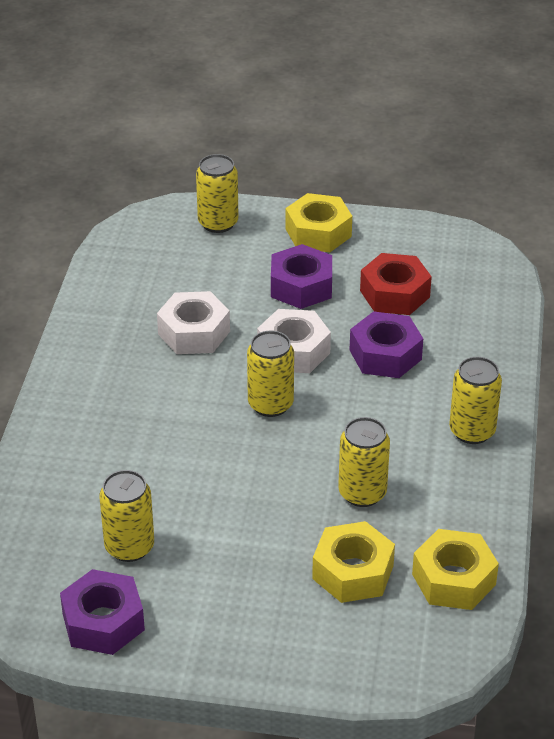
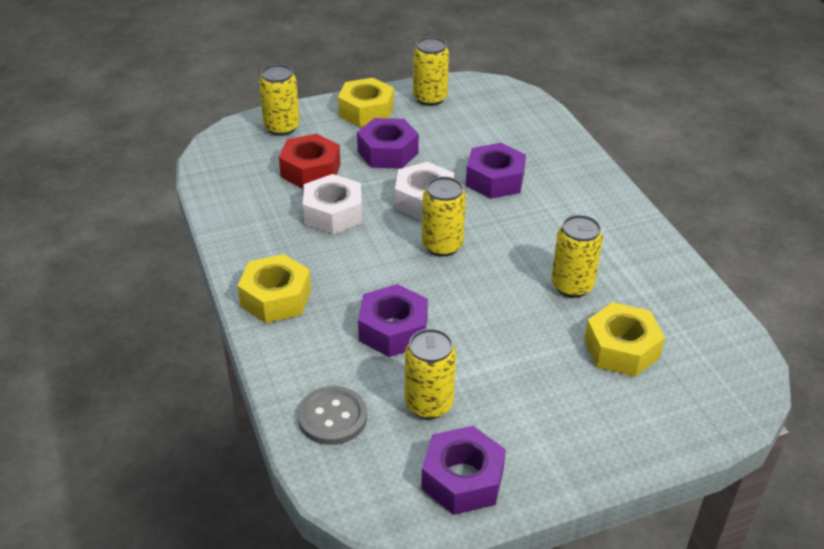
camera: 30 degrees left, 0 degrees up
(39, 523) = (332, 417): none -> grey button
(155, 468) = (393, 330): none -> purple nut
(394, 294) = (462, 135): red nut -> red nut (310, 170)
(454, 579) = (697, 323): yellow nut -> yellow nut (276, 298)
(472, 431) = (606, 211): yellow can -> yellow can (430, 98)

